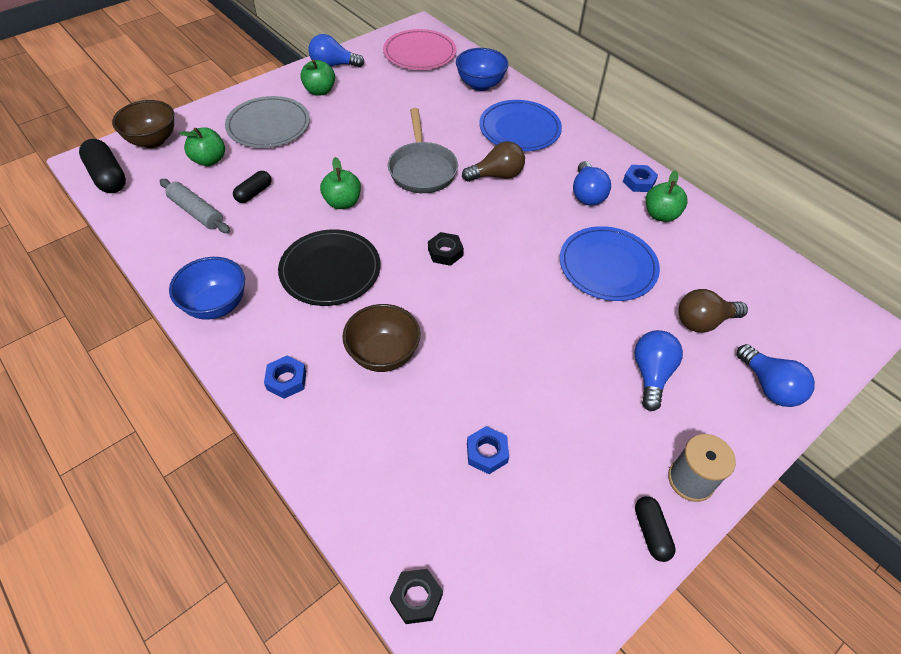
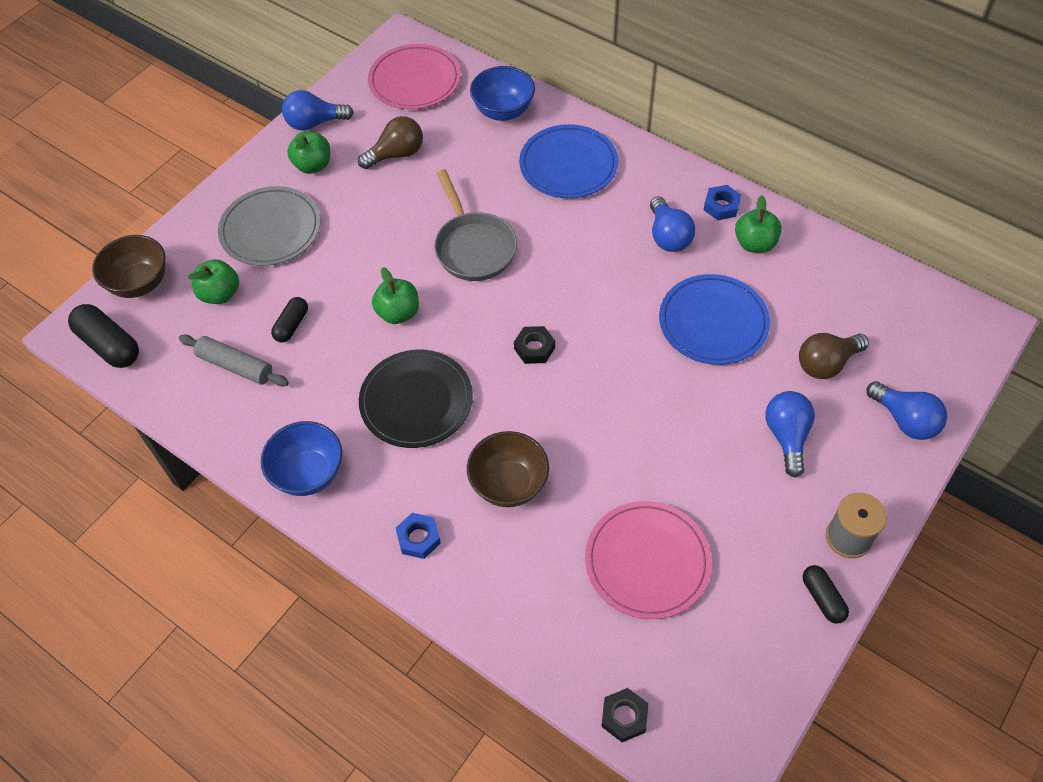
camera: 10 degrees left, 5 degrees up
(487, 453) = (647, 561): blue nut -> pink plate
(497, 175) = (561, 235): brown light bulb -> brown light bulb (396, 154)

